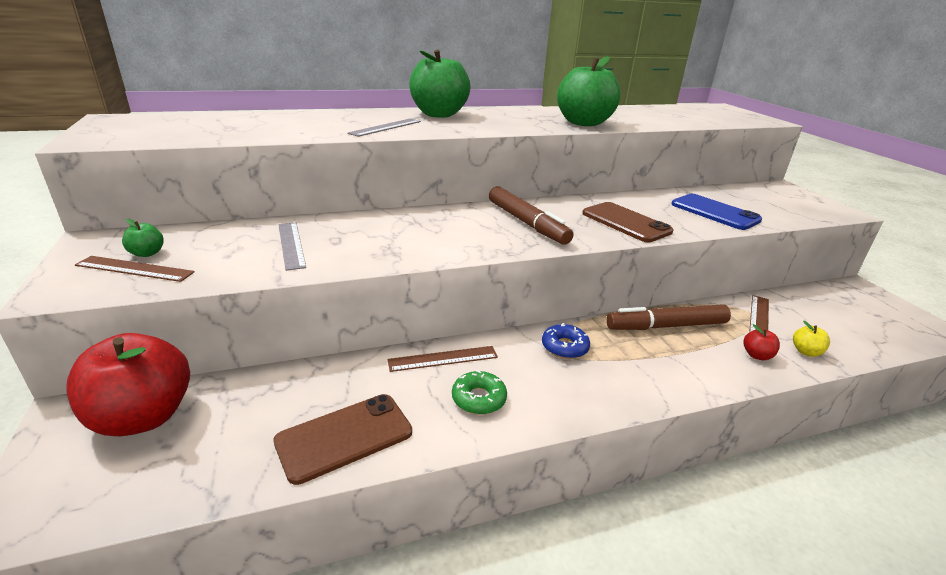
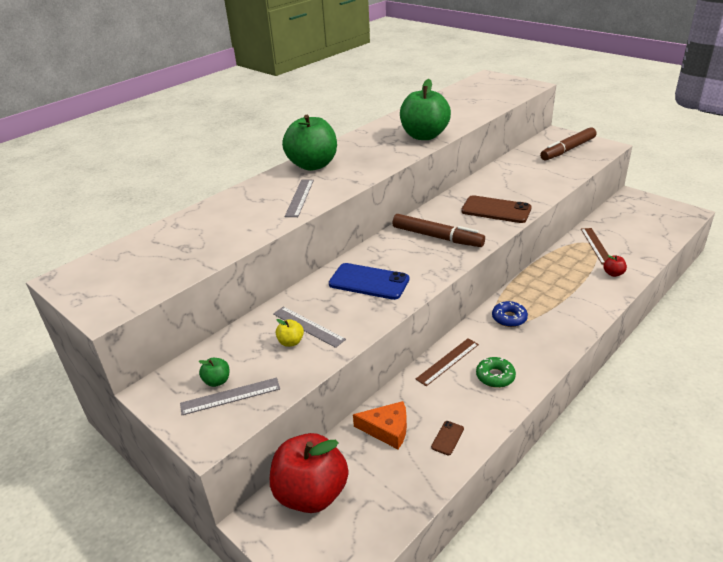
camera: 25 degrees left, 5 degrees up
(134, 269) = (230, 396): brown ruler -> grey ruler
(296, 394) = (387, 429): none -> orange cheese
(344, 437) = (447, 438): brown phone -> brown phone, size x0.45
(666, 326) = (551, 275): brown marker -> brown marker (567, 150)
(714, 212) = (538, 177): blue phone -> blue phone (369, 282)
(806, 352) = (635, 259): yellow apple -> yellow apple (291, 342)

